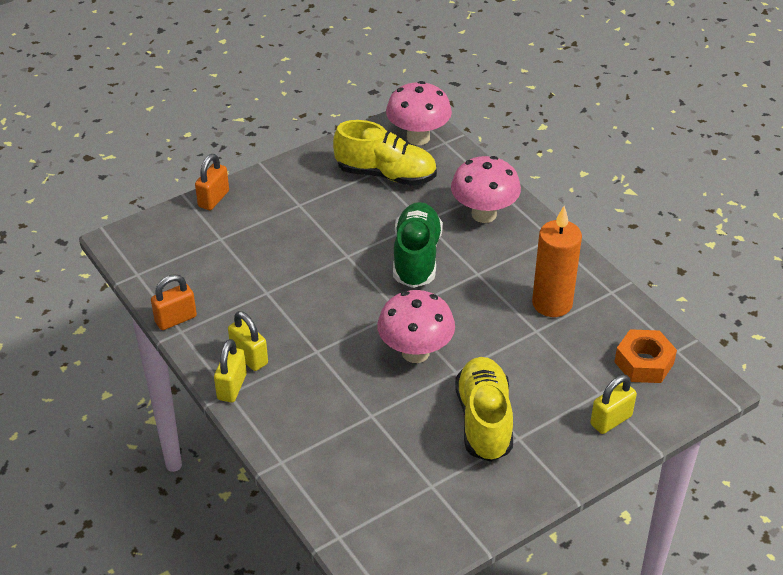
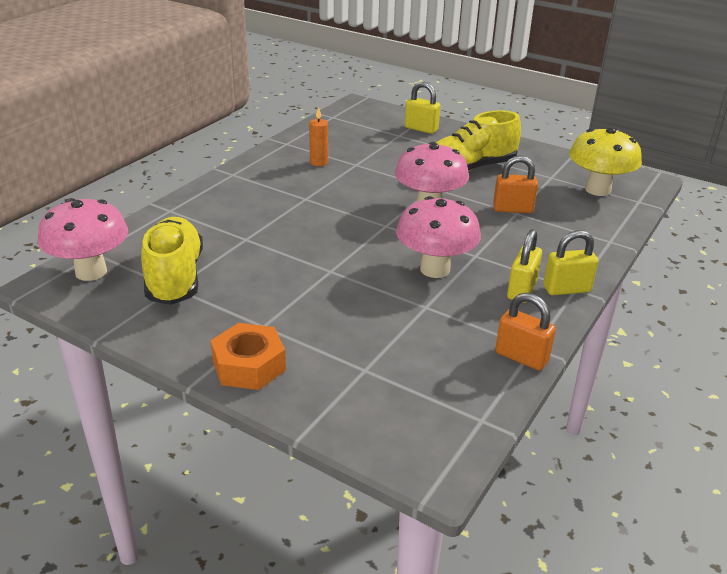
camera: 115 degrees left, 10 degrees down
(213, 199) = (292, 402): orange padlock -> orange padlock (512, 209)
(381, 513) = (598, 190): none -> yellow mushroom
(416, 257) = (305, 231): green shoe -> none
(484, 214) = (216, 209): pink mushroom -> pink mushroom (435, 269)
(552, 303) = (319, 162): orange candle -> orange candle, size x0.50
(643, 363) = (355, 125): orange nut -> orange nut (249, 366)

